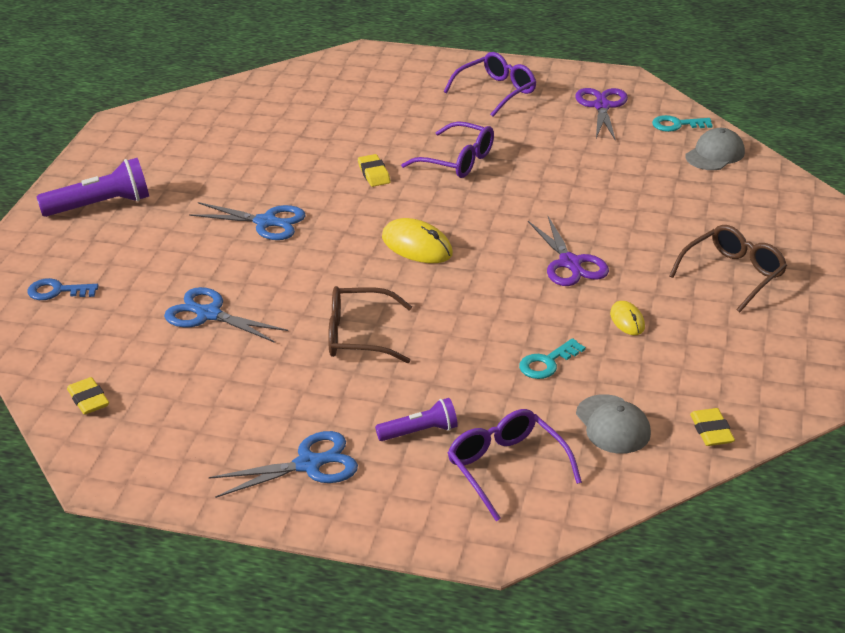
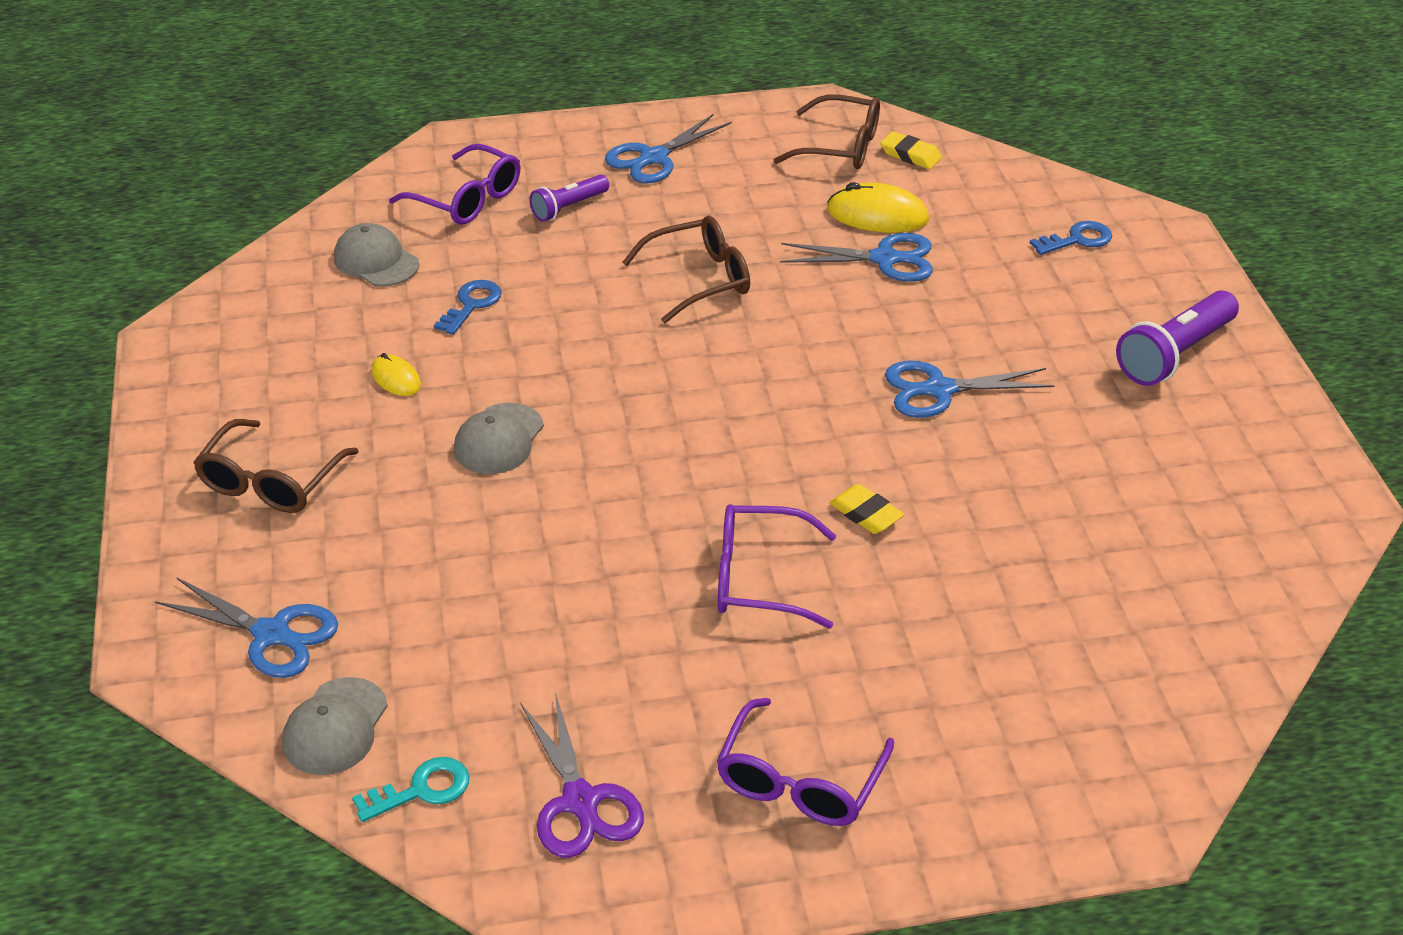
camera: 155 degrees right, 5 degrees up
(137, 426) = (839, 147): none -> brown glasses
(417, 246) = (715, 410): yellow mouse -> yellow mouse (877, 215)
(547, 363) = (471, 304): turquoise key -> blue key
(570, 263) = (499, 439): purple scissors -> grey cap
(711, 431) = (270, 280): yellow eraser -> none
(744, 198) = (271, 634): none -> blue scissors

